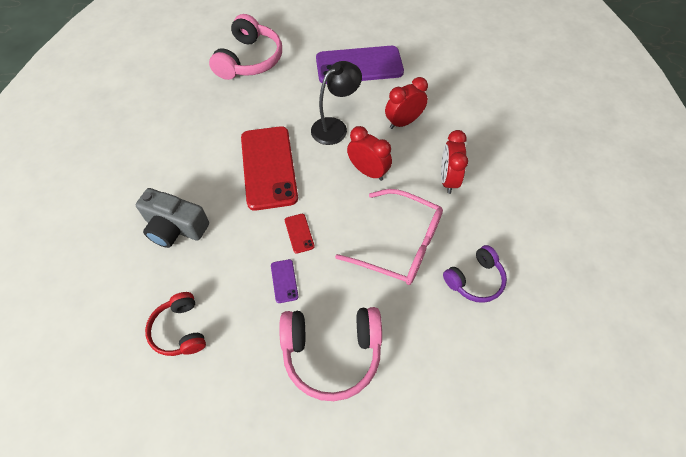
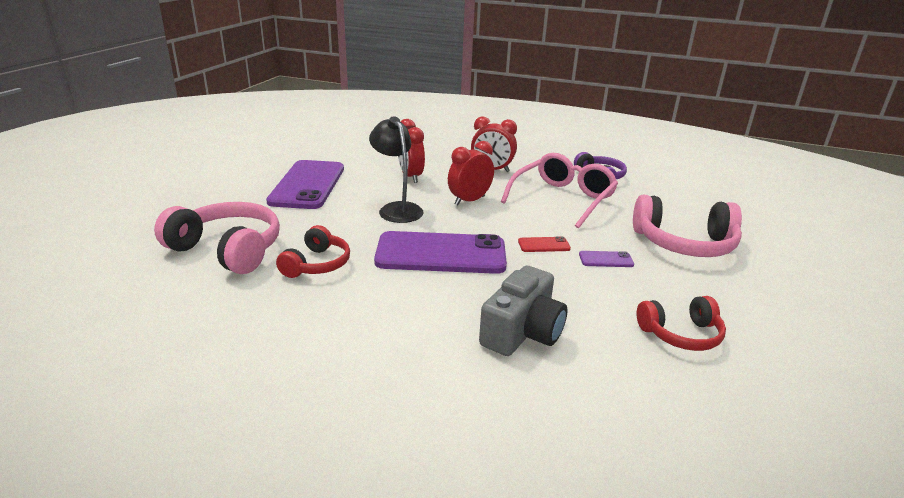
camera: 80 degrees left, 30 degrees down
(240, 105) = (317, 264): none -> red headphones
(268, 167) = (441, 254): red phone -> purple phone
(332, 353) = (684, 243): pink headphones -> pink headphones turned 90 degrees clockwise

